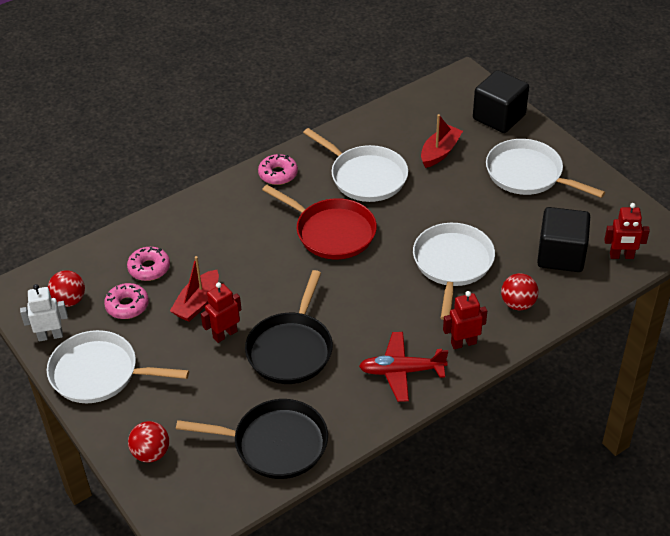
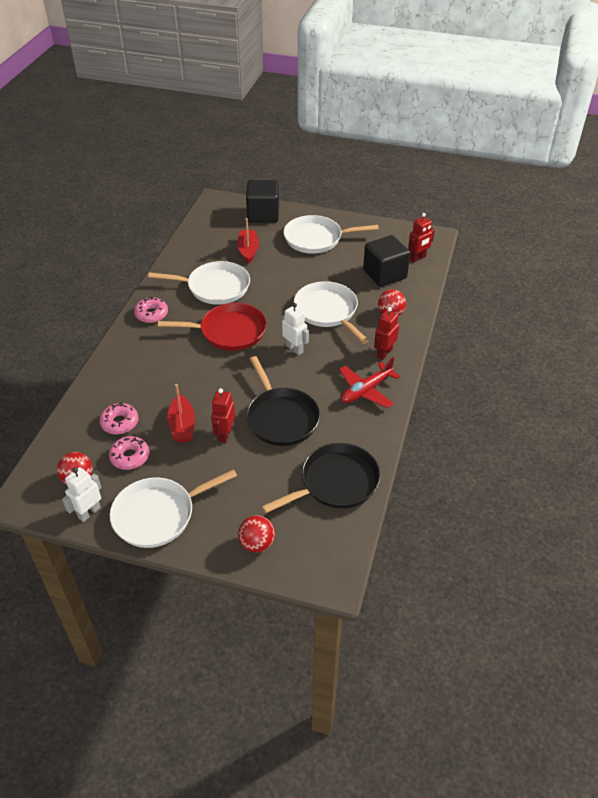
camera: 40 degrees left, 0 degrees up
(376, 286) = (295, 349): none -> white robot

